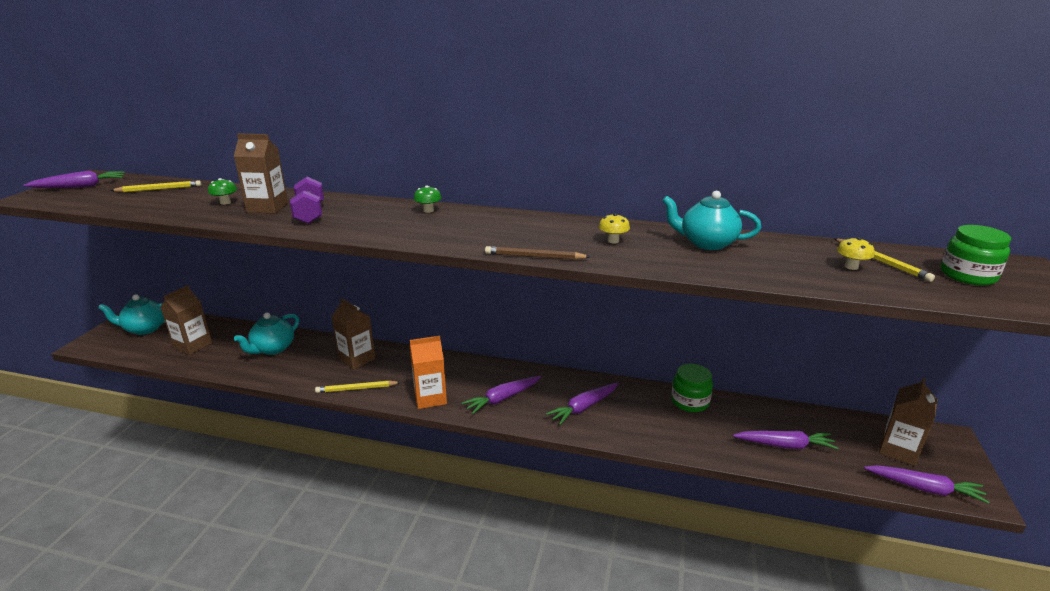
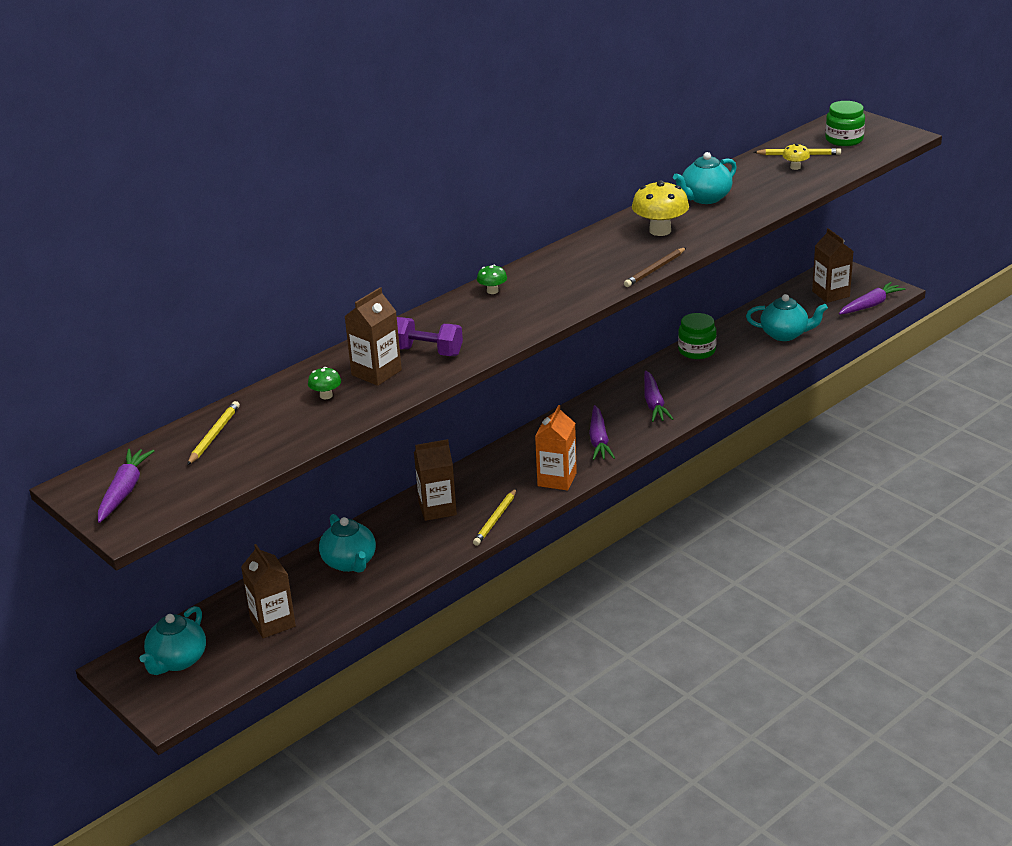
camera: 55 degrees left, 5 degrees up
(613, 241) = (660, 231): yellow mushroom -> yellow mushroom, size x1.97
(785, 445) = (785, 334): purple carrot -> turquoise teapot

